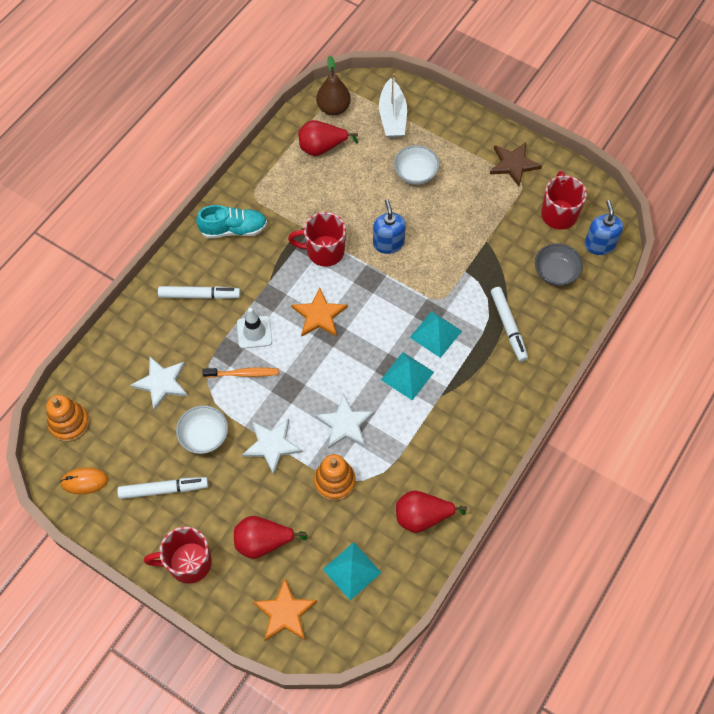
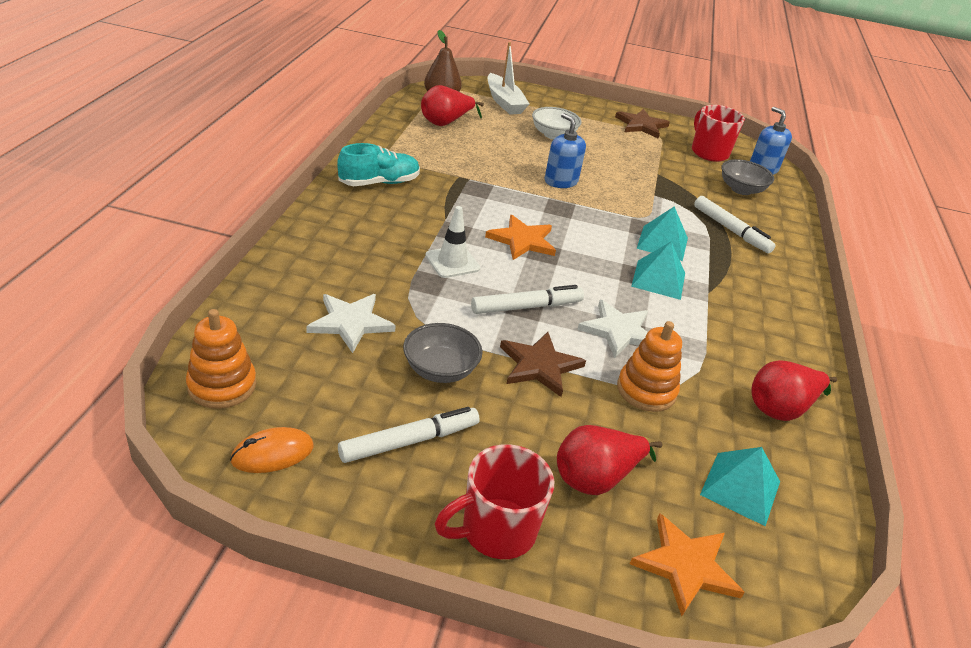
camera: 25 degrees left, 25 degrees down
(199, 295) = (363, 237): white marker -> white marker (526, 307)
(204, 436) = (440, 370): white bowl -> grey bowl
(243, 374) = (460, 300): orange toothbrush -> none
(272, 445) = (539, 366): white star -> brown star
(324, 251) = (495, 192): red mug -> none

